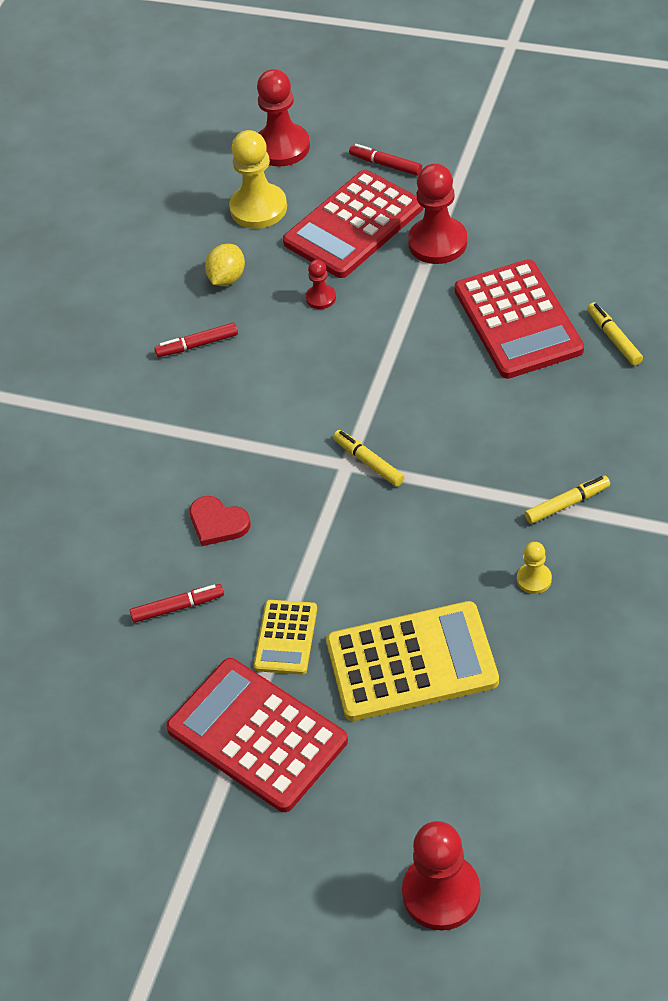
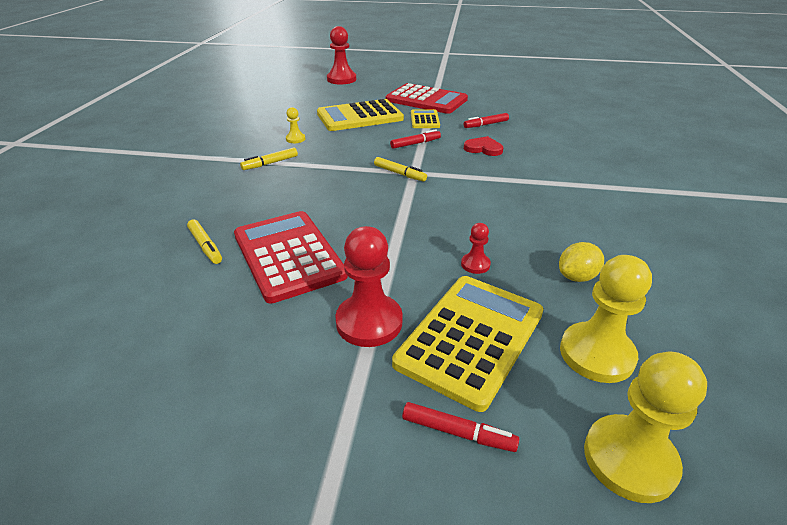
camera: 165 degrees right, 15 degrees down
(197, 345) = (564, 226): red marker -> red marker (415, 144)
(227, 278) = (577, 277): yellow lemon -> yellow lemon turned 45 degrees clockwise
(282, 147) = (629, 459): red pawn -> yellow pawn
(354, 225) = (470, 338): red calculator -> yellow calculator

